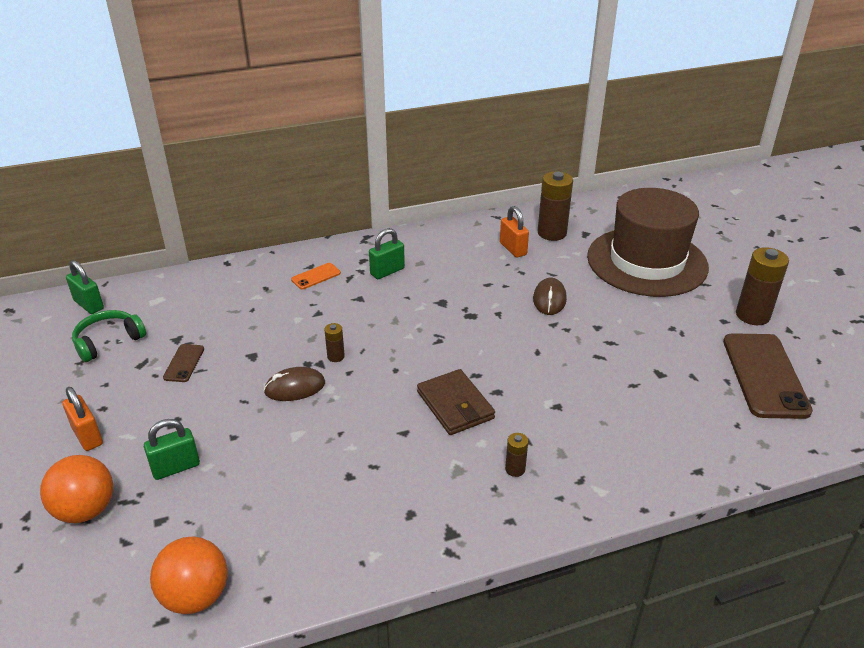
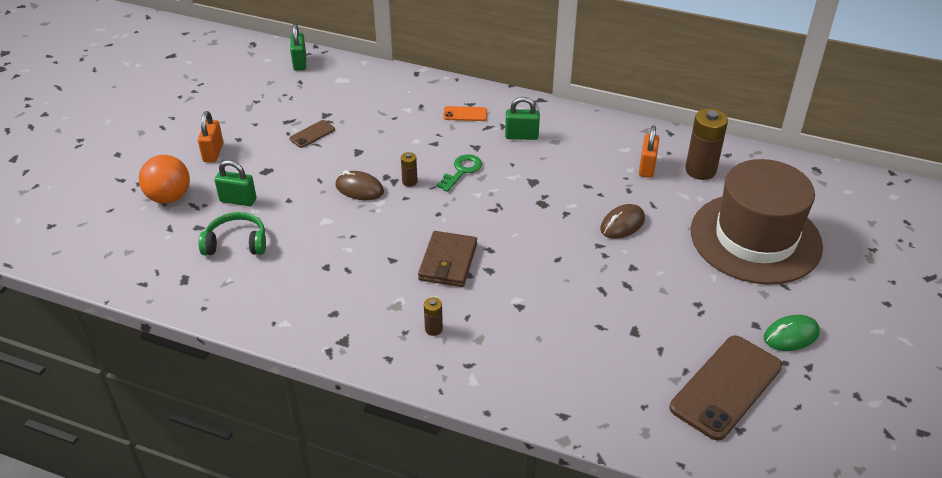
camera: 40 degrees right, 5 degrees up
(108, 341) = (285, 95): green headphones -> green headphones (236, 243)
(195, 596) = (171, 281): orange ball -> none
(371, 324) = (461, 171): none -> green key
(752, 315) = (791, 336): brown battery -> green mouse

